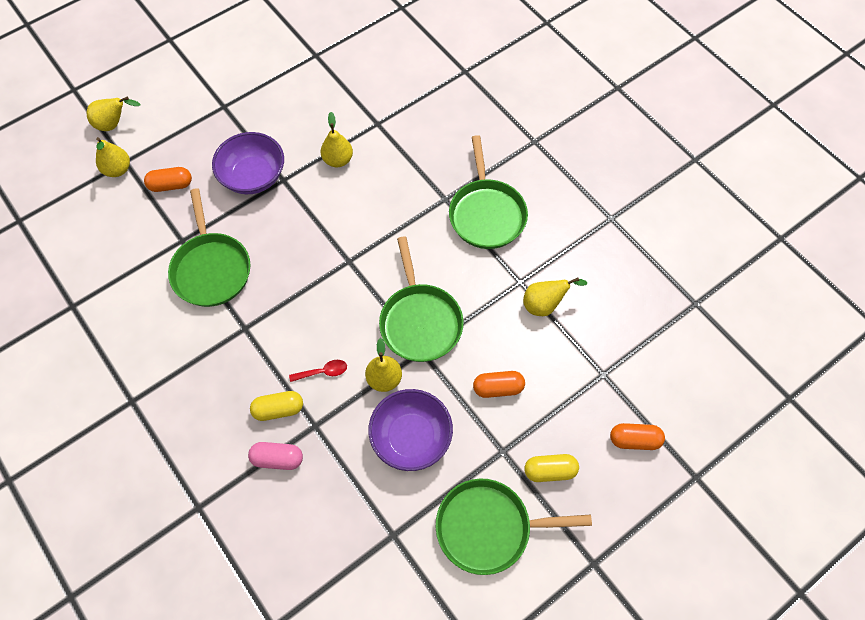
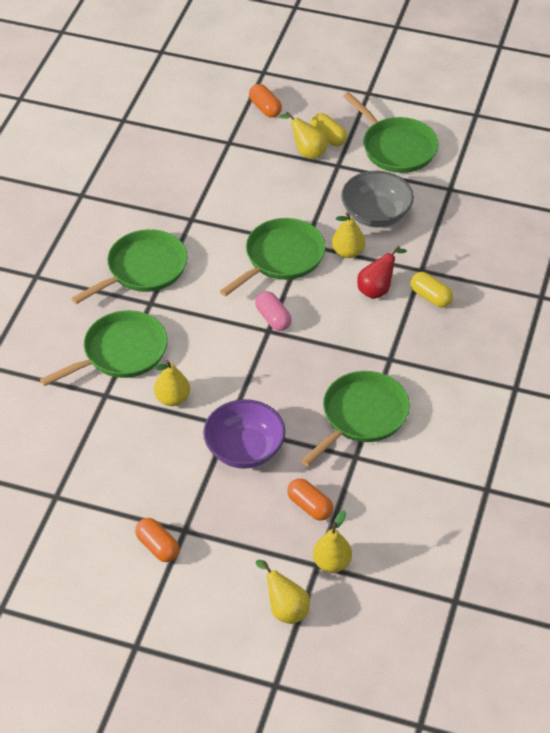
camera: 125 degrees left, 15 degrees down
(277, 459) = (465, 275): pink capsule -> pink capsule (273, 318)
(323, 372) = (377, 289): red spoon -> red pear
(409, 153) = (121, 352): none -> green pan
(411, 437) = (376, 215): purple bowl -> grey bowl
(498, 388) = (293, 189): orange capsule -> orange capsule (158, 547)
(544, 304) = (200, 196): yellow pear -> yellow pear (307, 152)

